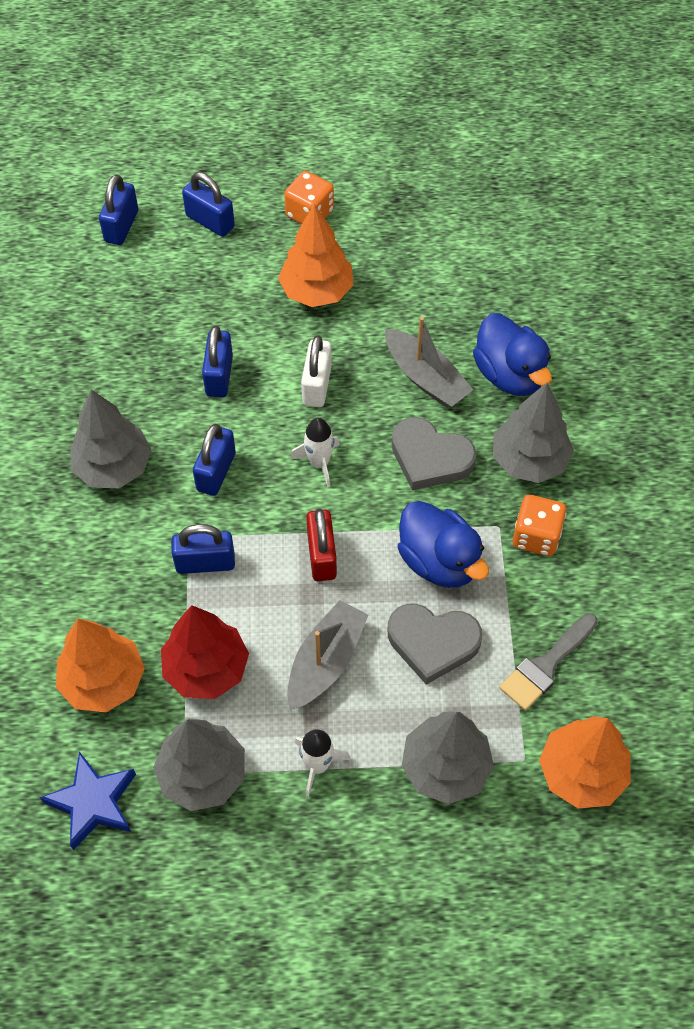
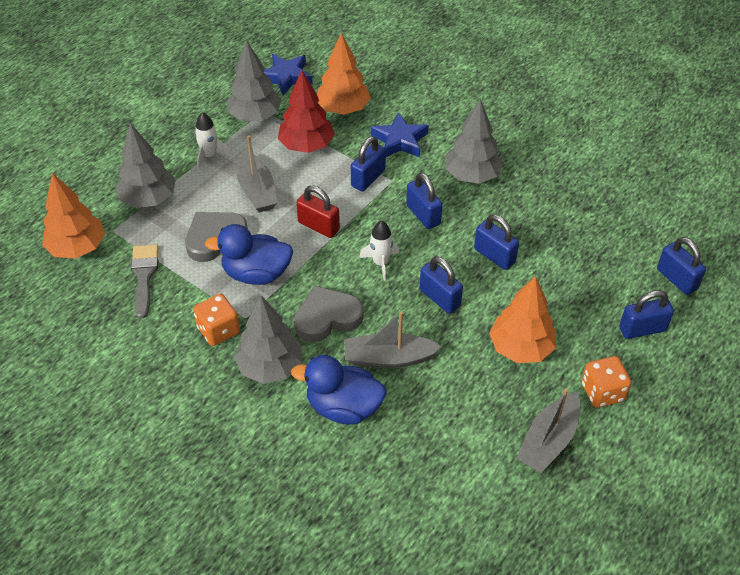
camera: 130 degrees right, 10 degrees down
(112, 576) = (400, 140): none -> blue star
(317, 385) = (439, 298): white padlock -> blue padlock
(395, 222) = (548, 441): none -> grey boat

